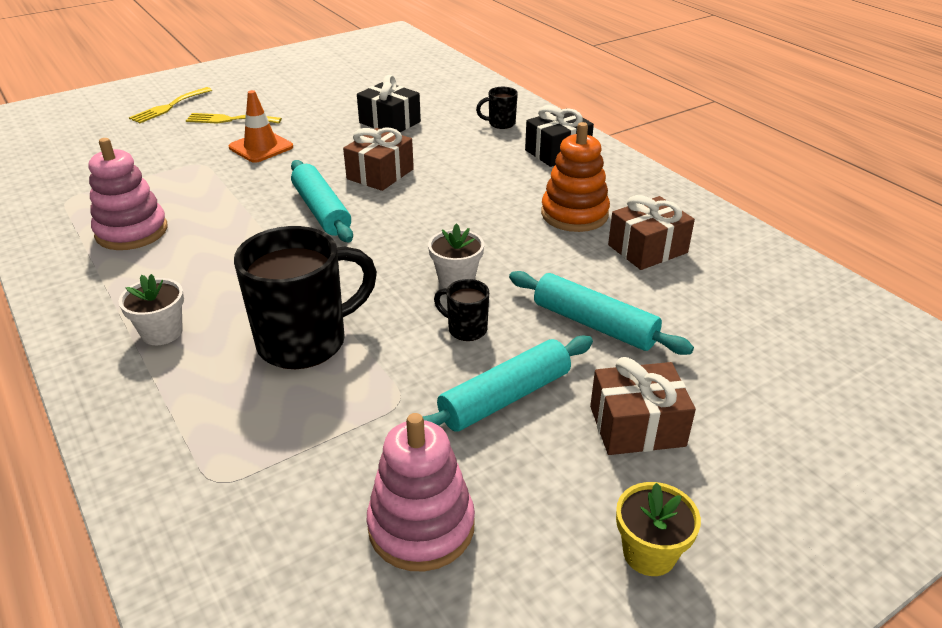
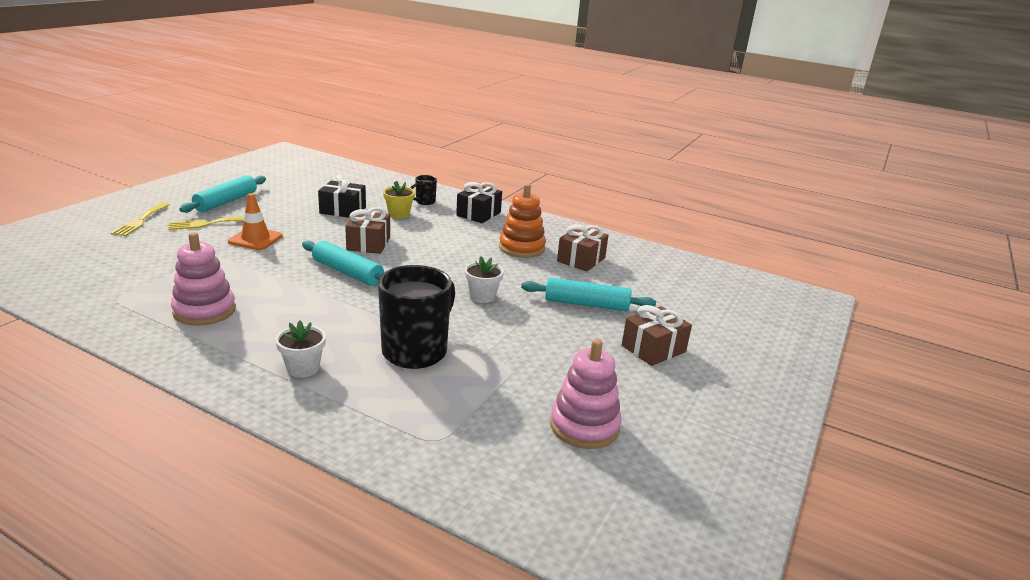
camera: 30 degrees left, 10 degrees down
(466, 329) = (514, 322): black mug -> none
(504, 397) = (570, 352): turquoise rolling pin -> turquoise rolling pin (226, 202)
(649, 553) = (709, 404): yellow flower pot -> yellow flower pot (399, 214)

